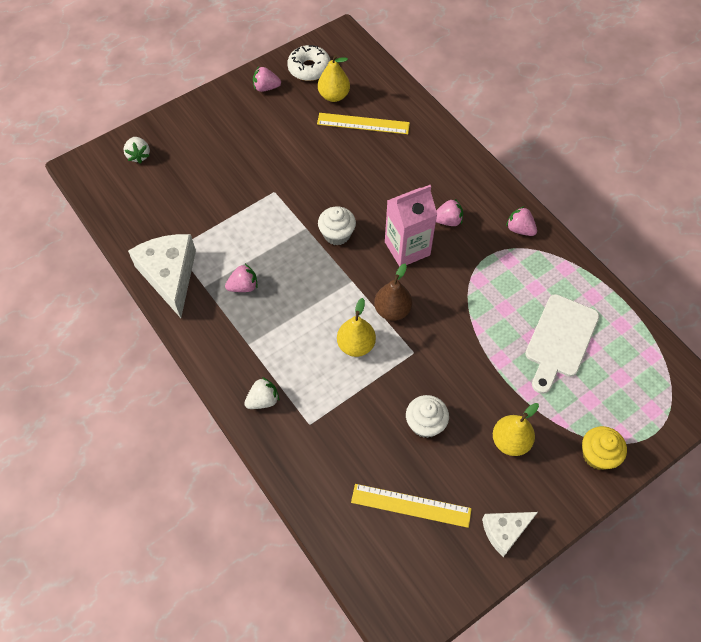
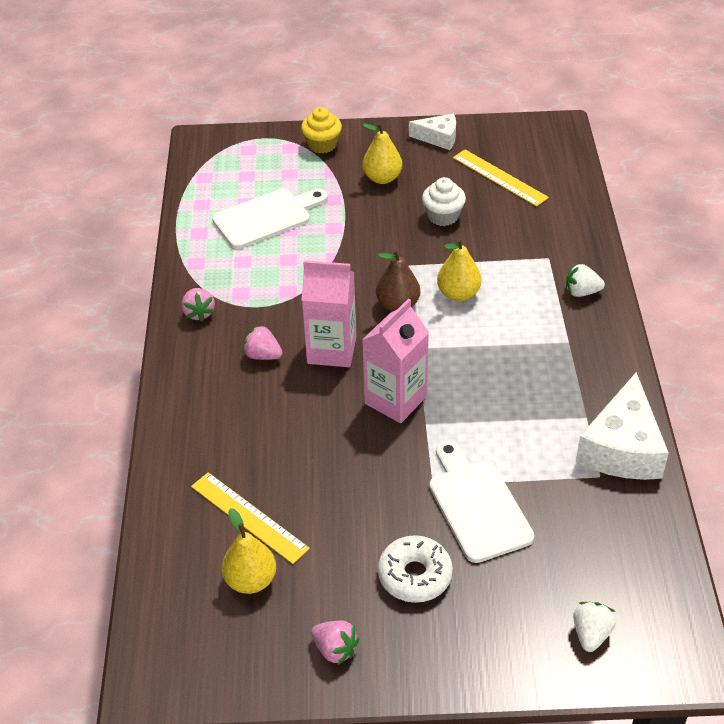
camera: 145 degrees left, 15 degrees down
(240, 192) = (477, 505): none -> white cutting board
(243, 286) = (540, 396): pink strawberry -> none
(309, 68) = (247, 648): white donut -> white donut (415, 575)
(337, 234) = (395, 400): white cupcake -> pink carton

